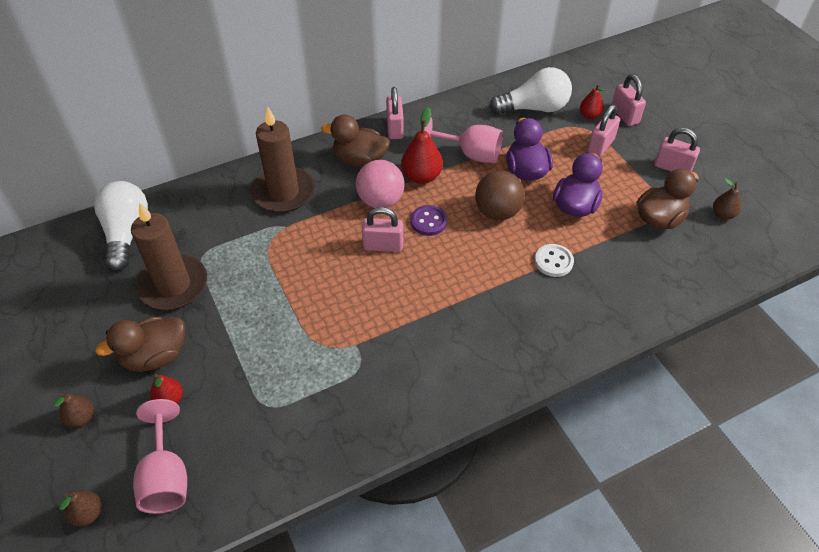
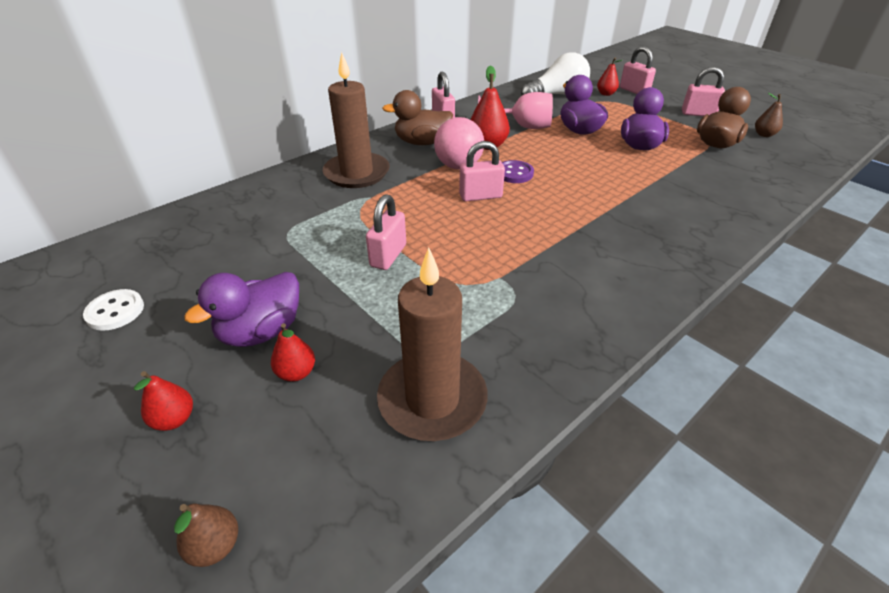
camera: 15 degrees left, 10 degrees down
(81, 418) = (174, 419): brown pear -> red pear
(126, 233) = (190, 228): white light bulb -> none
(155, 356) = (261, 331): brown duck -> purple duck
(166, 477) = (323, 465): pink goblet -> none
(173, 285) = (262, 262): brown candle -> brown candle (432, 399)
(497, 212) = (574, 158): brown ball -> none
(553, 261) = (650, 183): white button -> white button (115, 311)
(600, 146) = (629, 109): pink padlock -> pink padlock (388, 255)

